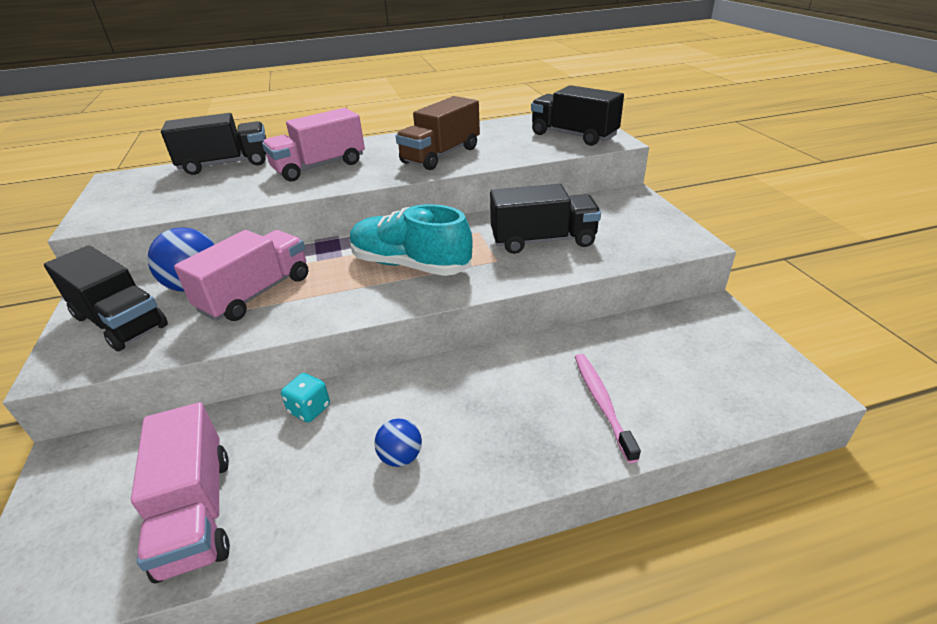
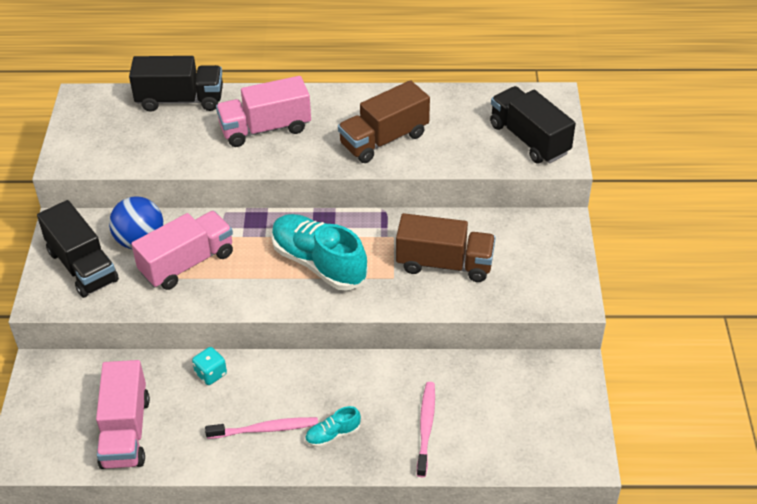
camera: 15 degrees right, 10 degrees up
(401, 457) = (265, 429): blue ball -> pink toothbrush
(492, 441) = (332, 435): none -> turquoise shoe
(543, 240) = (444, 264): black truck -> brown truck

